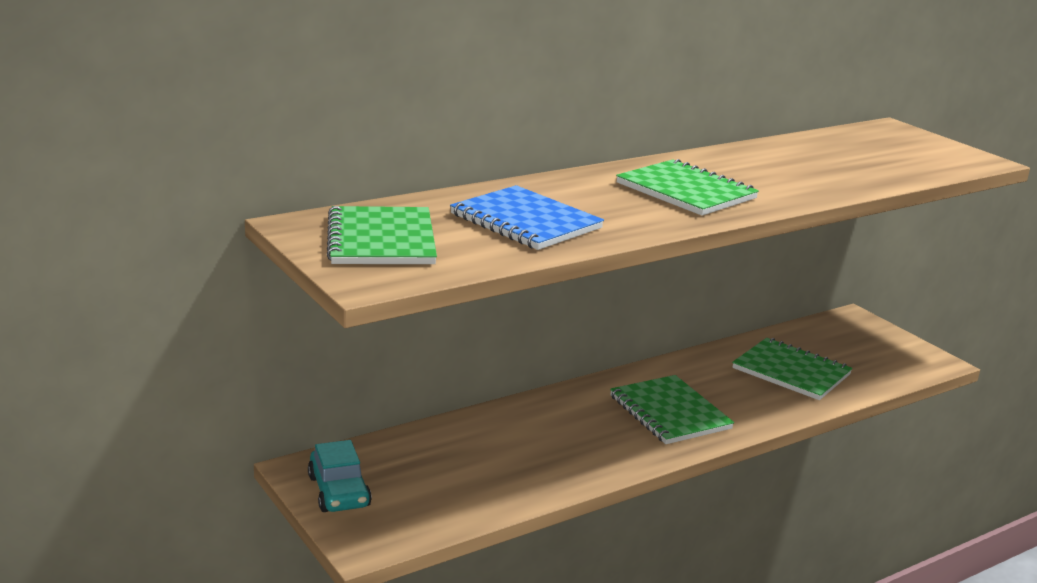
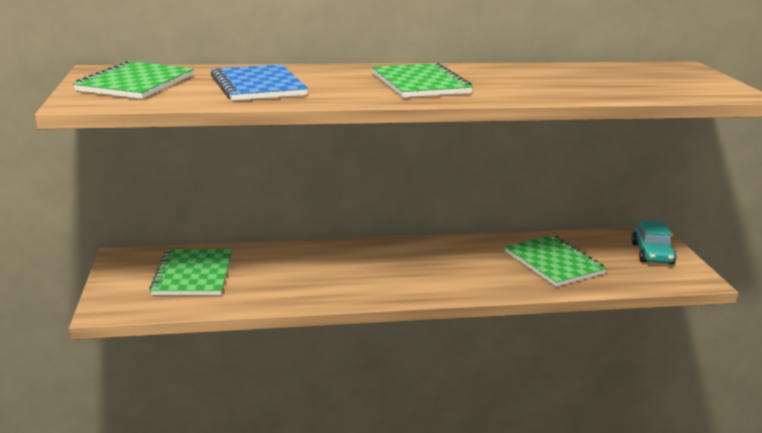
camera: 25 degrees right, 0 degrees up
(339, 491) = (129, 274): turquoise car -> turquoise car (652, 253)
(669, 412) = (419, 272): green notebook -> green notebook (193, 275)

